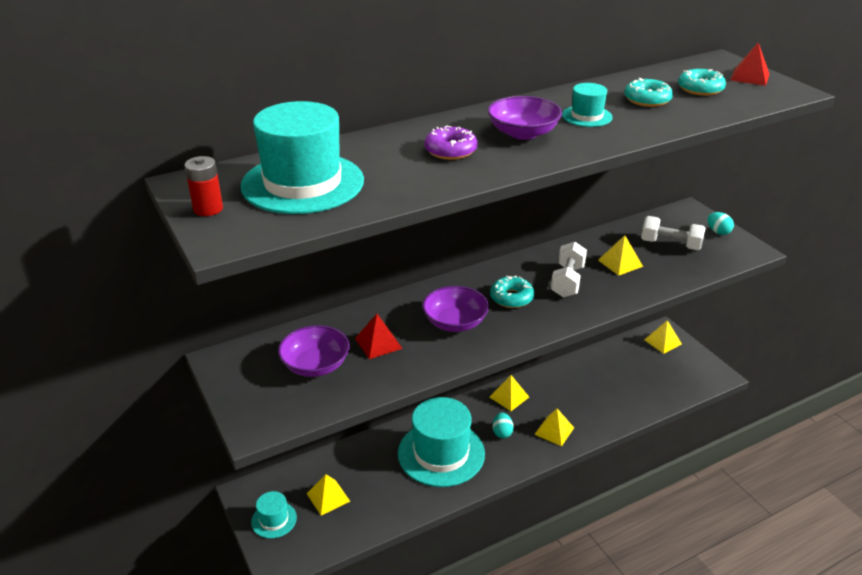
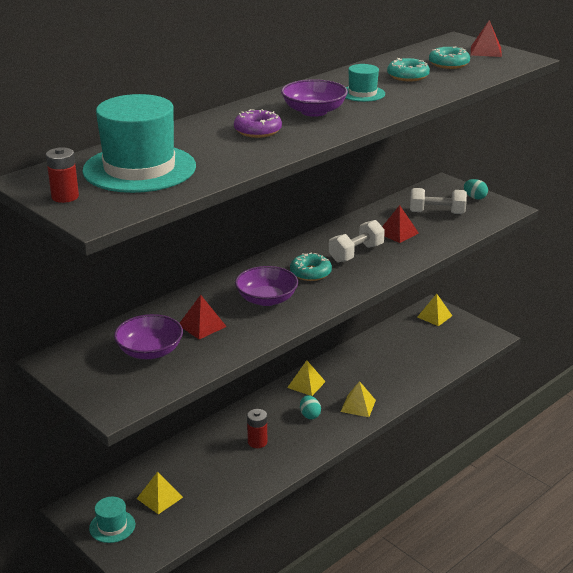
camera: 15 degrees left, 5 degrees down
(441, 453) = (257, 442): turquoise hat -> red battery
(567, 281) = (356, 253): white dumbbell -> white dumbbell turned 45 degrees clockwise
(620, 263) = (397, 233): yellow pyramid -> red pyramid

